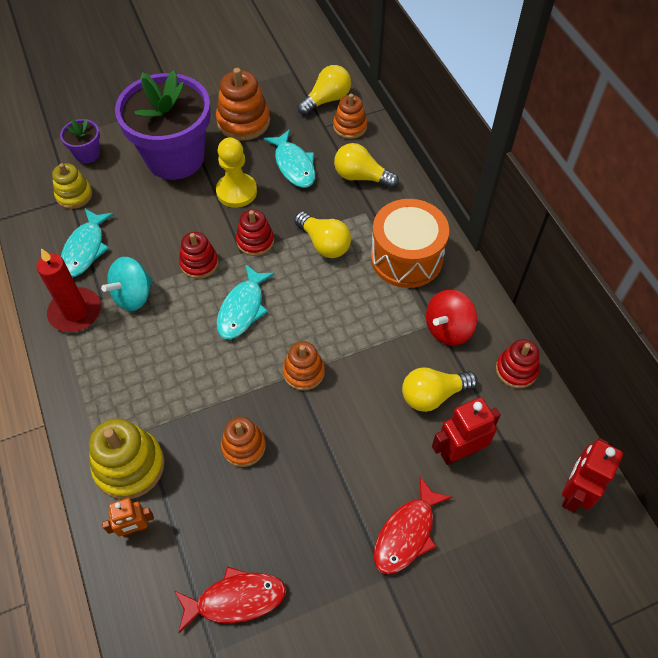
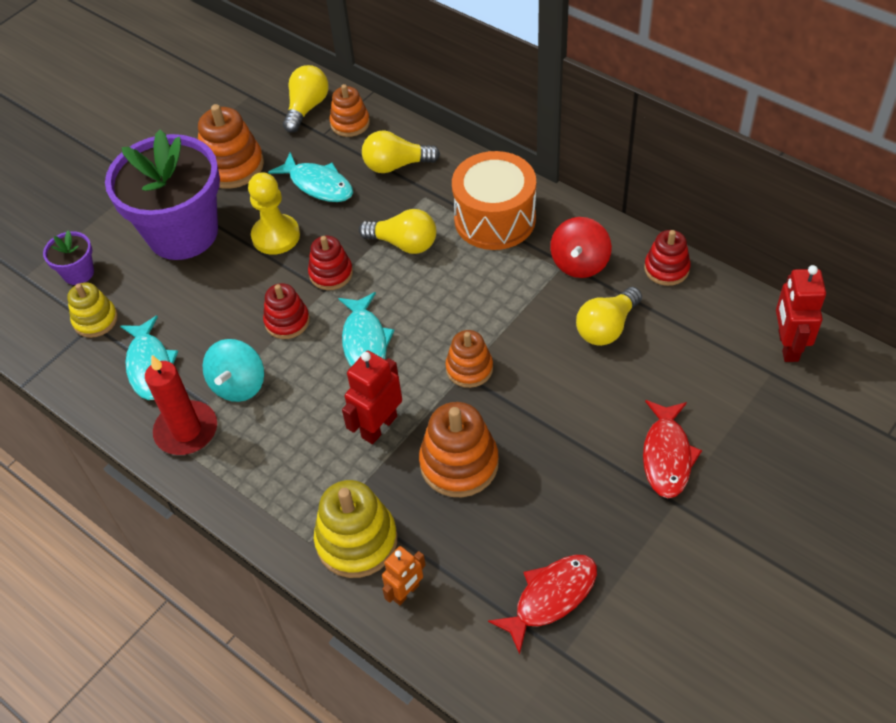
camera: 25 degrees left, 5 degrees down
(243, 446) = (459, 463): orange stacking toy -> orange stacking toy, size x1.57
(459, 452) = (664, 363): red robot -> red robot (379, 426)

